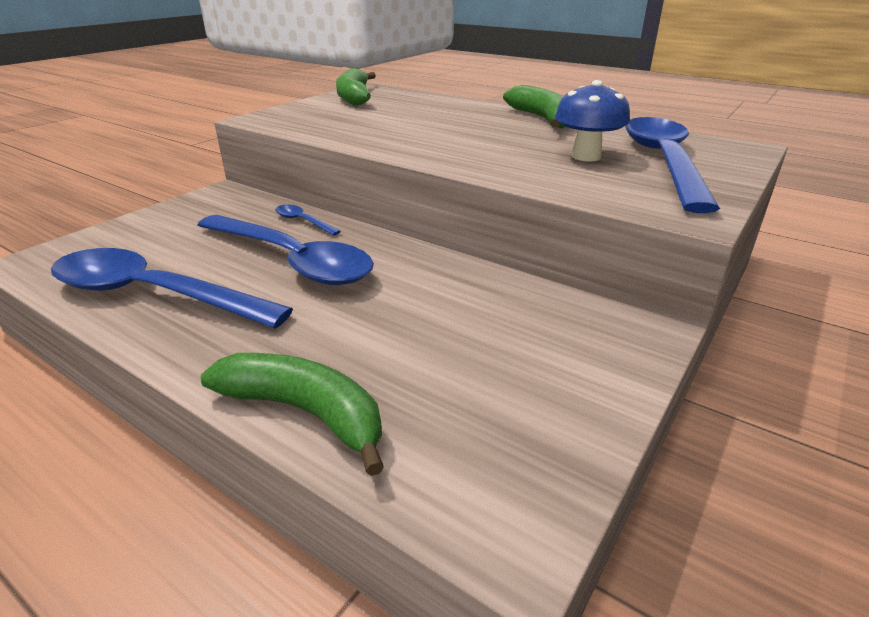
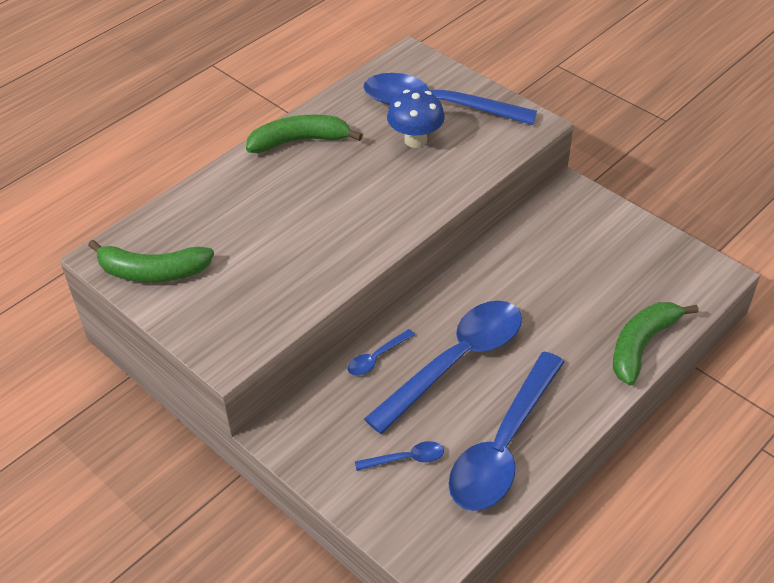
camera: 80 degrees left, 15 degrees up
(165, 243) = (406, 459): none -> blue spoon

